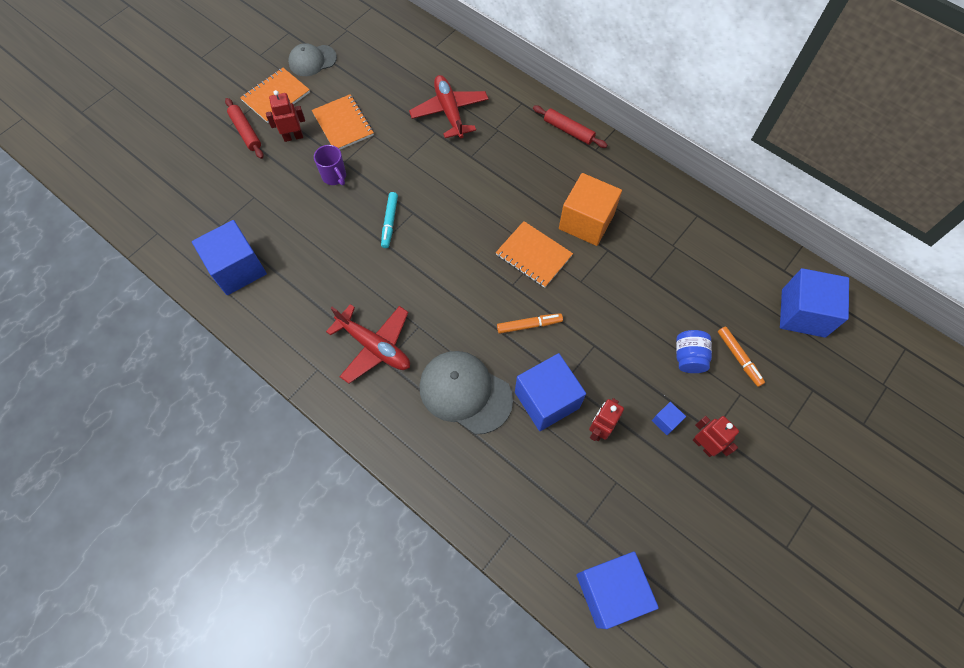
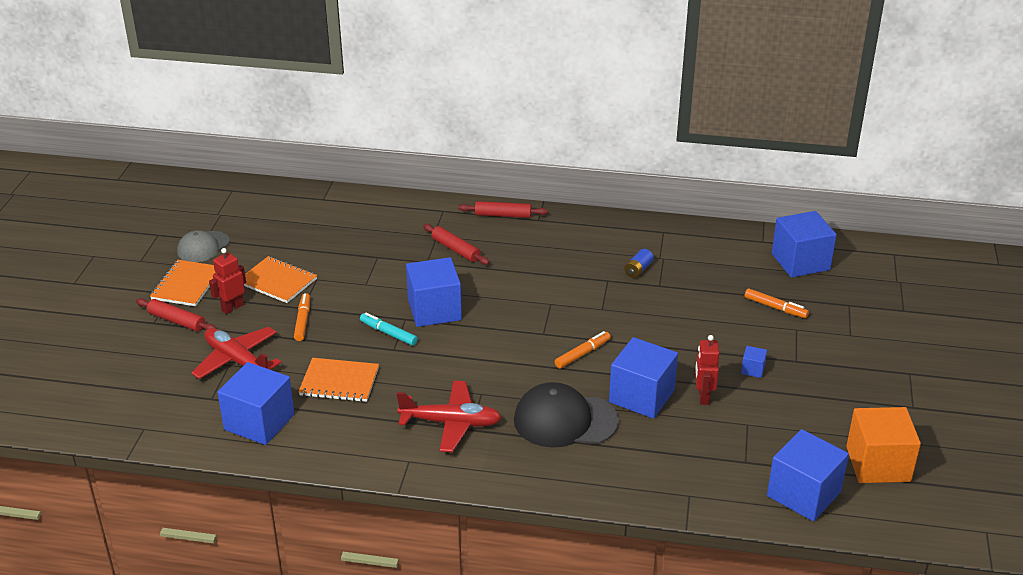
camera: 30 degrees left, 30 degrees down
(334, 176) = (302, 321): purple mug -> orange marker
(390, 222) = (388, 333): turquoise marker -> turquoise marker turned 150 degrees clockwise
(442, 214) = (434, 310): none -> blue cube
(449, 112) = (378, 238): red plane -> red plane (237, 361)
(465, 392) = (565, 420): grey cap -> black cap
(503, 153) = (455, 249): none -> red rolling pin
(533, 255) = (545, 307): orange notebook -> orange notebook (339, 382)
(586, 221) = (572, 269): orange cube -> orange cube (878, 464)
(643, 251) = (638, 270): none -> blue battery
(689, 357) = (735, 322): blue jar -> none
(704, 445) = (796, 372): red robot -> none

